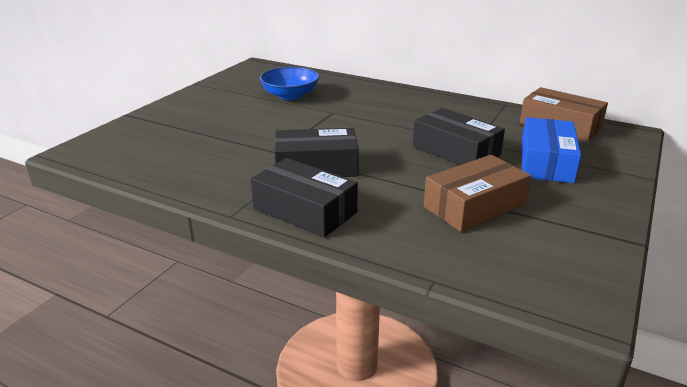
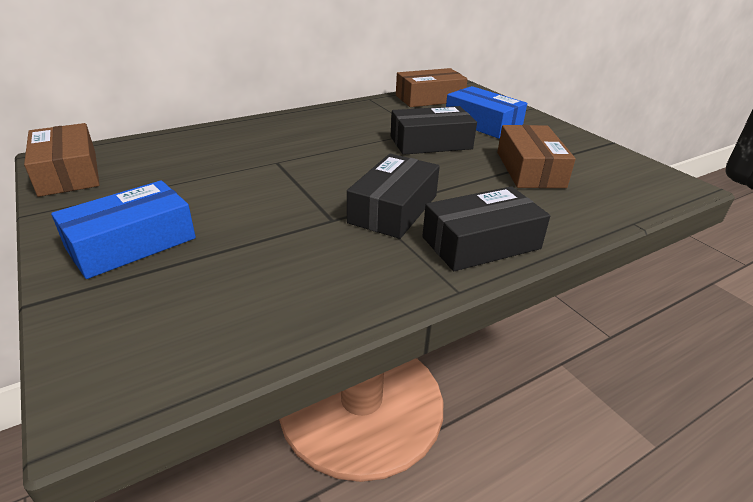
camera: 60 degrees left, 5 degrees up
(193, 113) = (132, 243): none -> blue box
(245, 73) = (68, 173): none -> brown box
(290, 95) = (193, 168): blue bowl -> none

